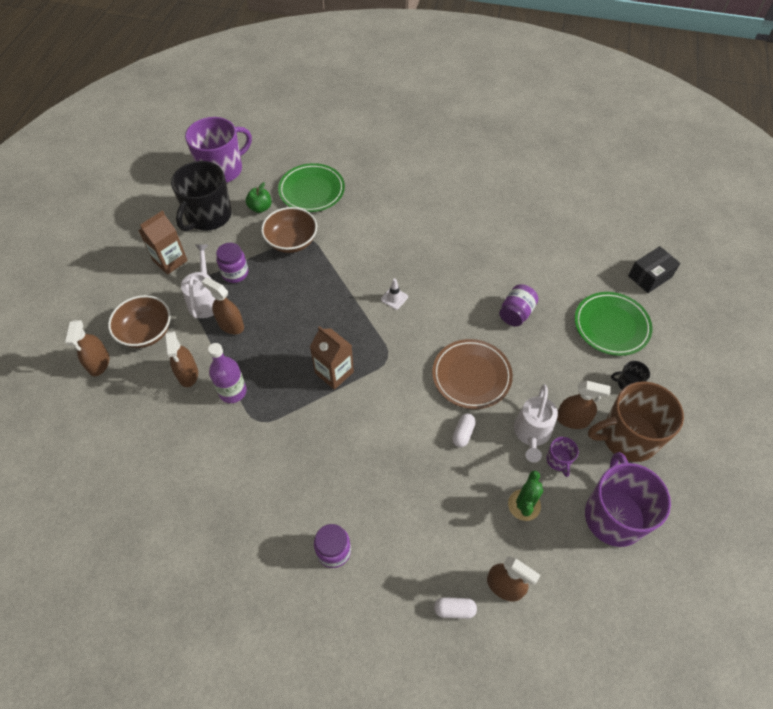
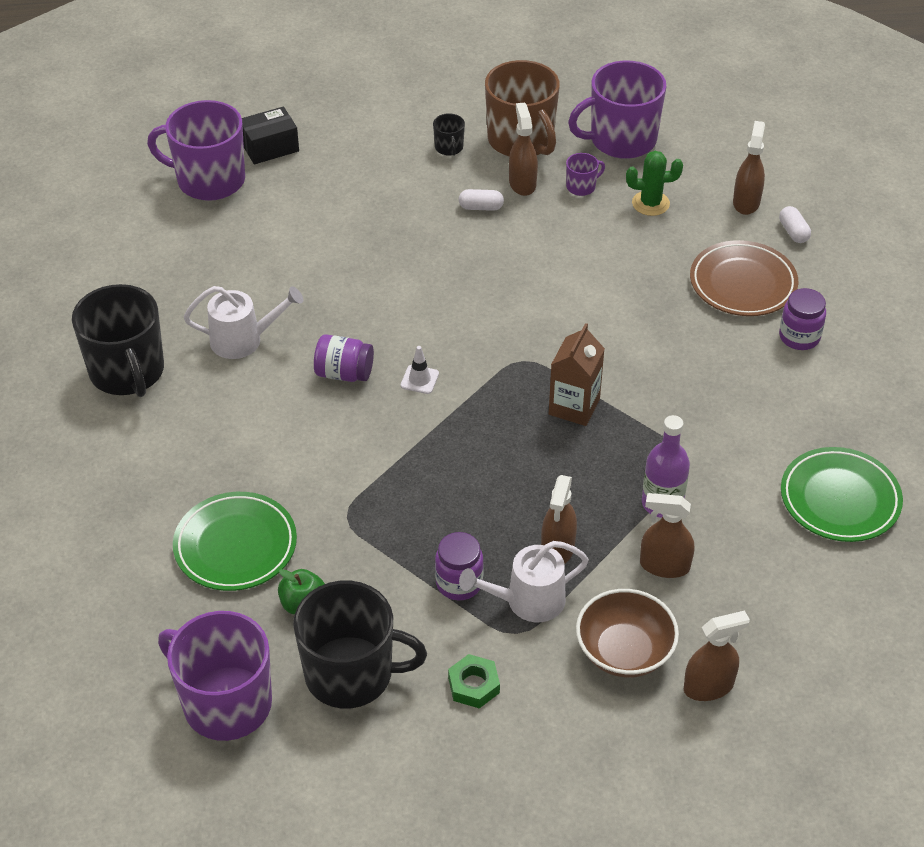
camera: 110 degrees left, 10 degrees down
(170, 261) = (474, 685): brown carton -> green nut
(188, 374) = (664, 566): brown spray bottle -> brown spray bottle turned 135 degrees counterclockwise
(291, 241) = (361, 534): brown bowl -> none
(456, 172) = (127, 372): none -> black mug
(463, 433) = (592, 267): white capsule -> white capsule (481, 207)
(471, 376) = (508, 276): brown plate -> brown plate (742, 284)
(516, 313) = (388, 255): purple jar -> purple jar (344, 373)
(531, 434) = (560, 212): white watering can -> white watering can (244, 340)
(611, 326) = (368, 170): green plate -> green plate (839, 499)
(620, 238) = (209, 180): none -> purple mug
(650, 276) = (270, 147): black box -> black box turned 60 degrees counterclockwise

